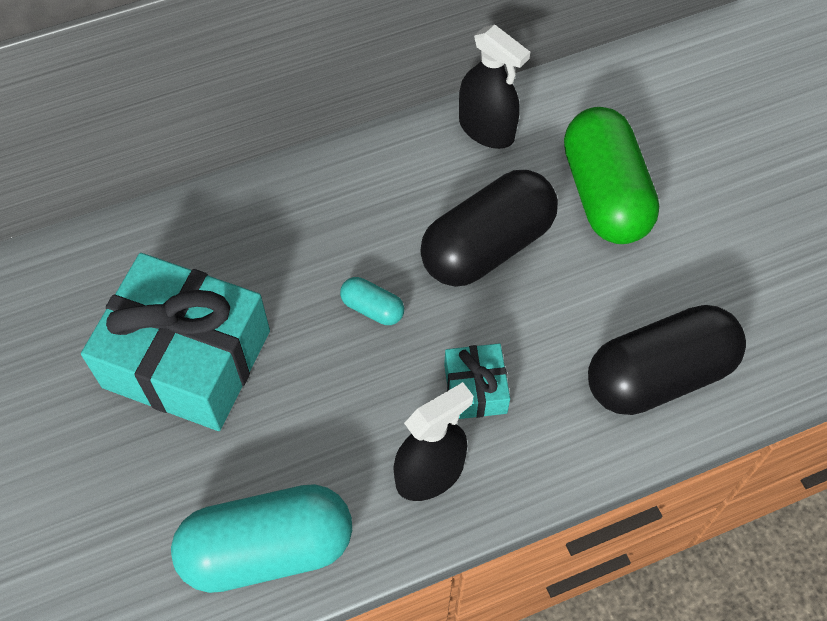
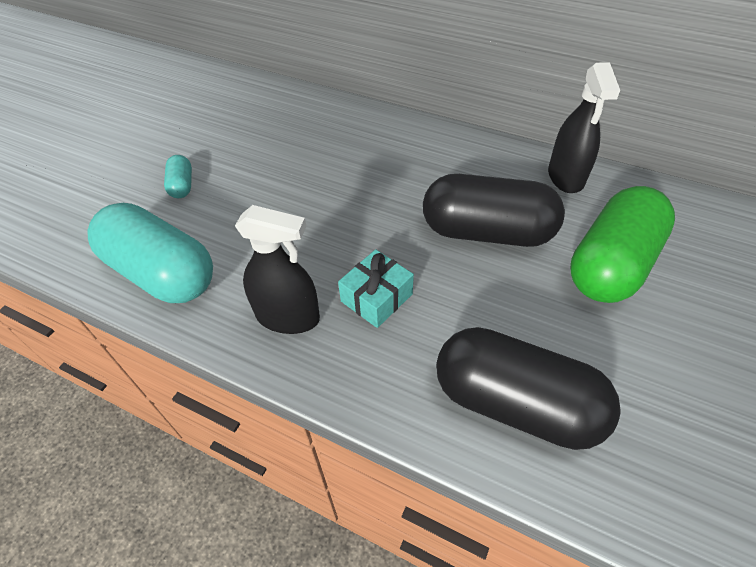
camera: 50 degrees right, 10 degrees down
(187, 359) = (257, 162): turquoise gift -> none
(372, 308) = (376, 211): turquoise capsule -> turquoise capsule (182, 185)

